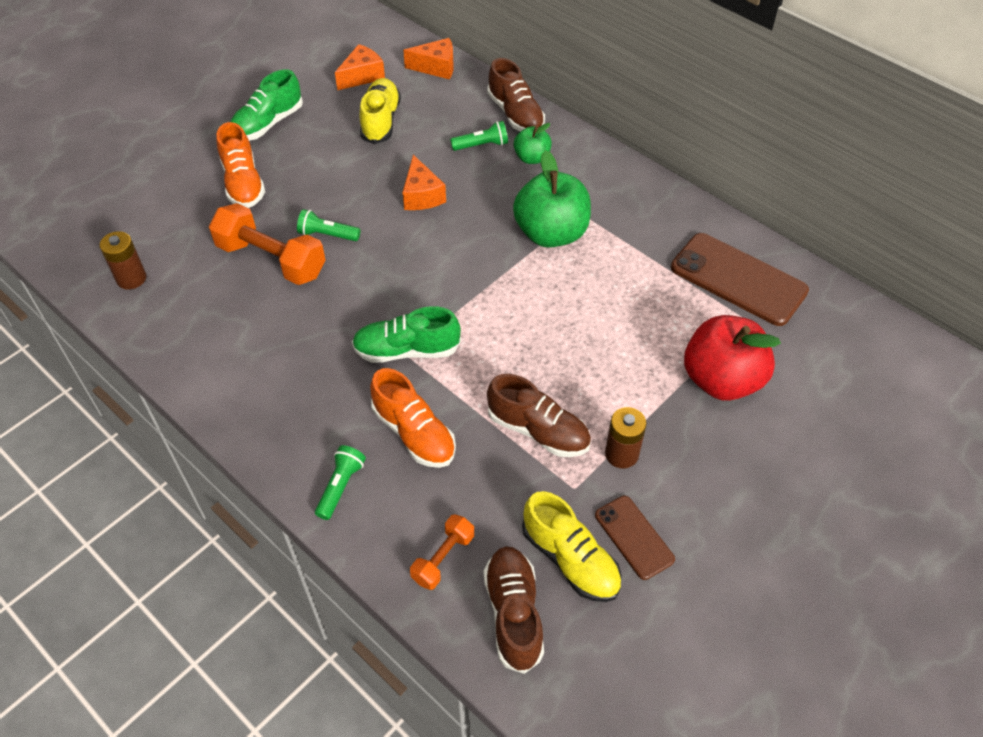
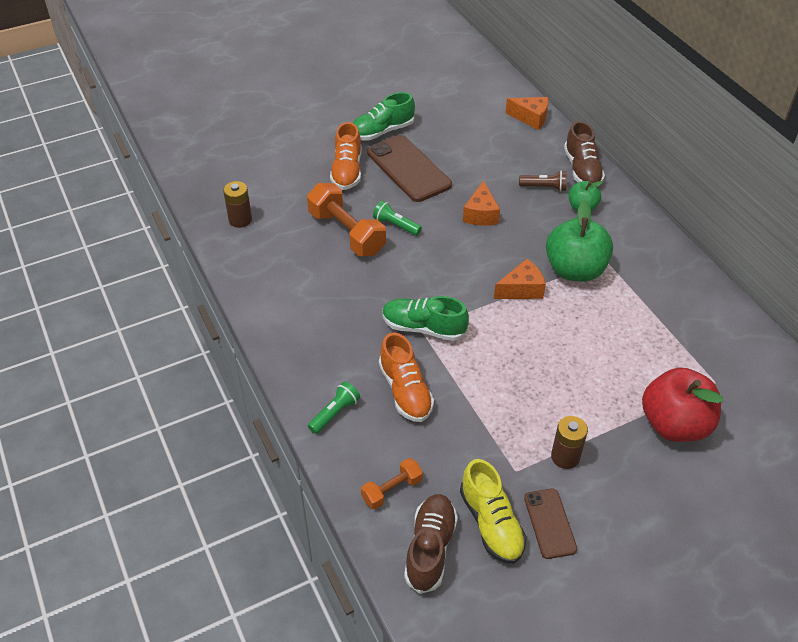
camera: 20 degrees right, 5 degrees down
(362, 76) = (469, 112): orange cheese -> orange cheese (522, 289)
(381, 121) = (470, 149): yellow shoe -> none
(482, 145) = (544, 187): green flashlight -> brown flashlight
(538, 430) = (504, 418): brown shoe -> none
(738, 279) = (722, 348): brown phone -> brown phone (408, 169)

